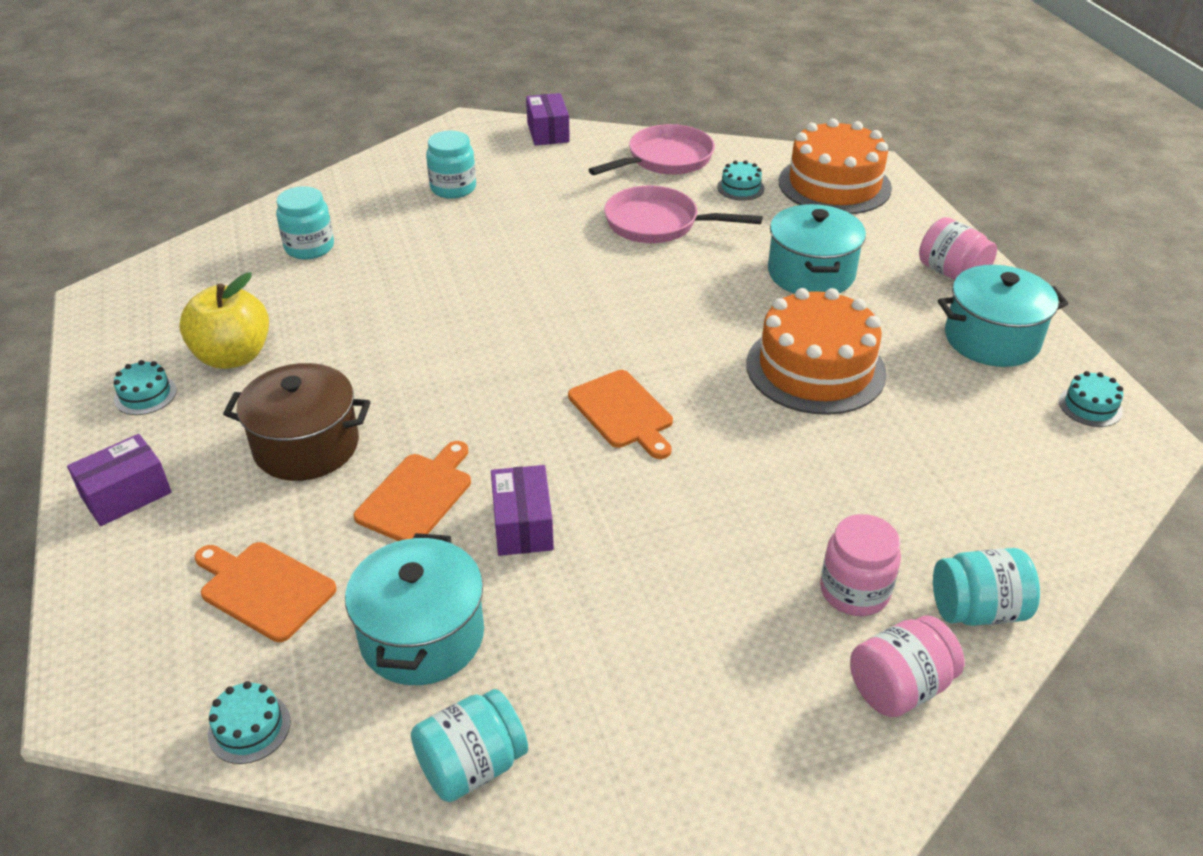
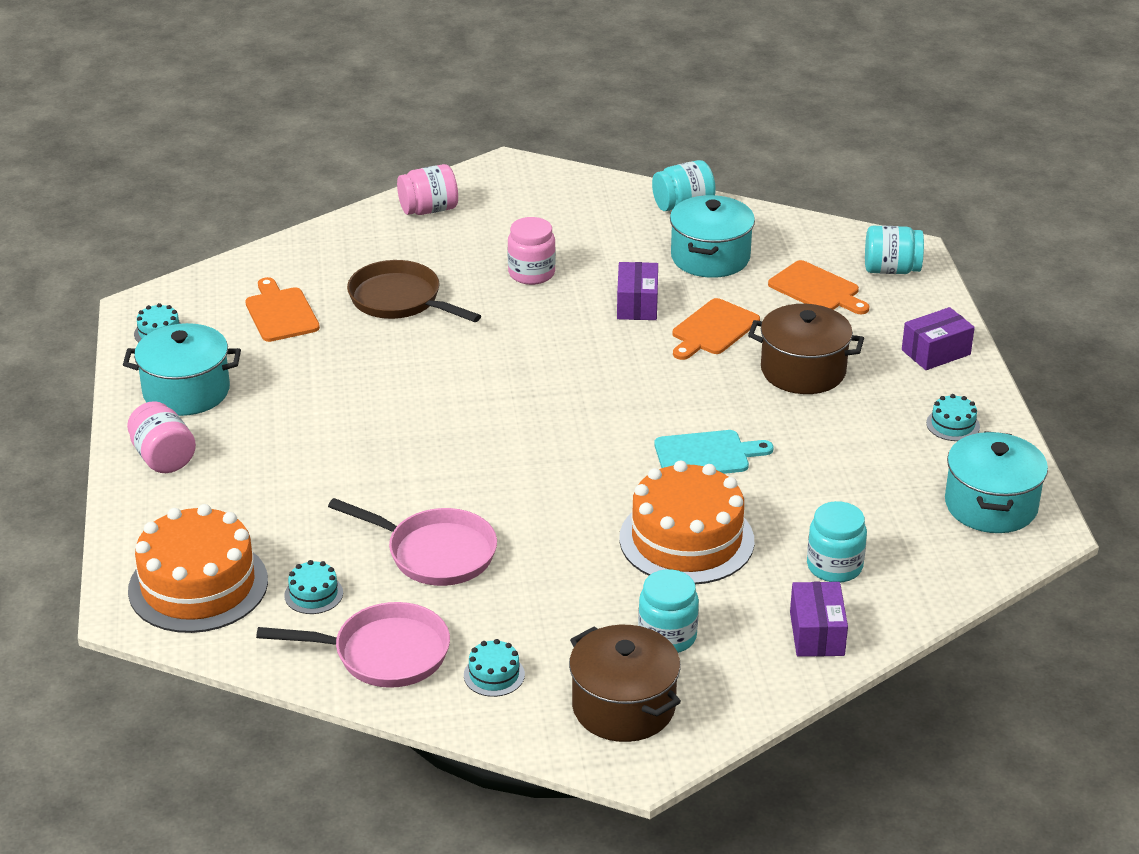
camera: 170 degrees left, 5 degrees down
(233, 356) = (884, 451): yellow apple -> none
(249, 728) = (811, 231): turquoise cake -> turquoise cake (494, 675)
(424, 332) = (706, 455): none -> turquoise cutting board
(481, 147) = (623, 707): none -> brown pot
(548, 132) = (526, 727): purple box -> purple box (817, 633)
(623, 412) = (541, 368): orange cutting board -> orange cutting board (280, 313)
(665, 159) = (384, 653): pink pan -> pink pan turned 150 degrees counterclockwise
(811, 273) = (305, 473): turquoise pot -> turquoise pot (991, 505)
(815, 368) = (361, 384): orange cake -> orange cake (686, 539)
(839, 491) = (400, 300): none -> brown pan
(854, 591) = (426, 250): pink jar -> pink jar (531, 273)
(977, 610) = (355, 234): turquoise jar -> turquoise jar (891, 270)

